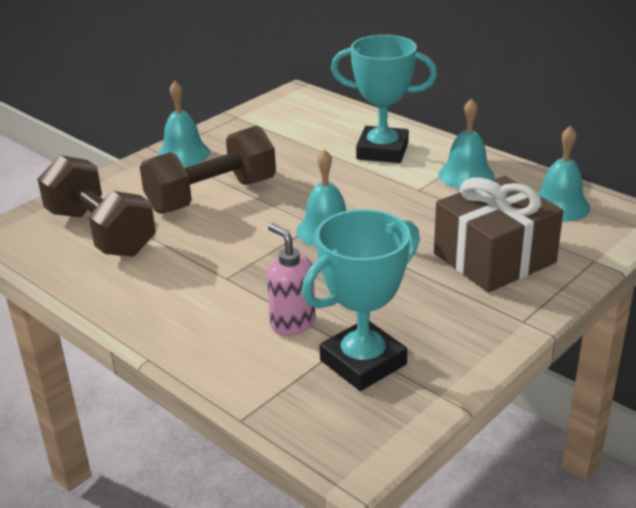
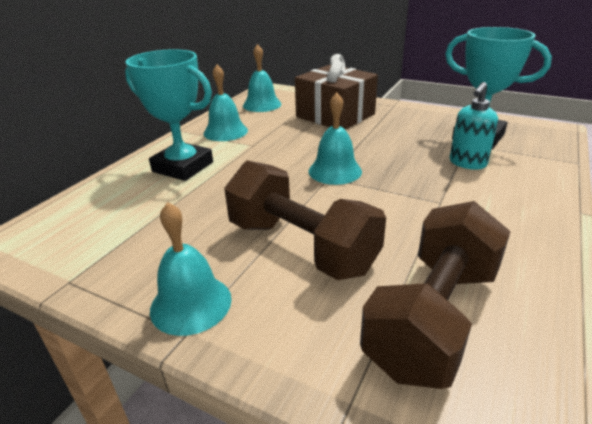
camera: 105 degrees left, 0 degrees up
(292, 323) = (467, 163): pink soap dispenser -> turquoise soap dispenser
(382, 151) = (183, 167): turquoise trophy -> turquoise trophy turned 60 degrees counterclockwise

